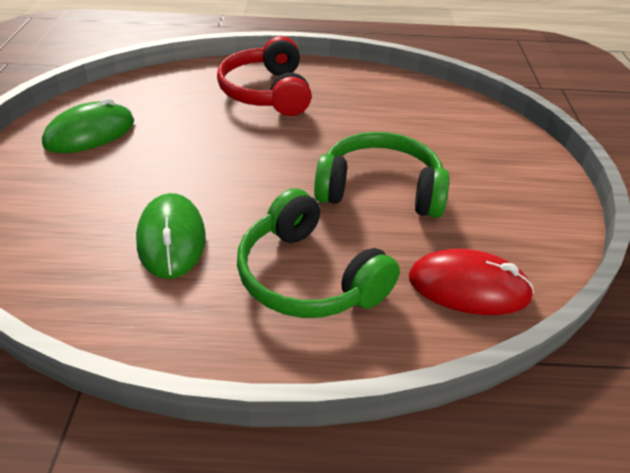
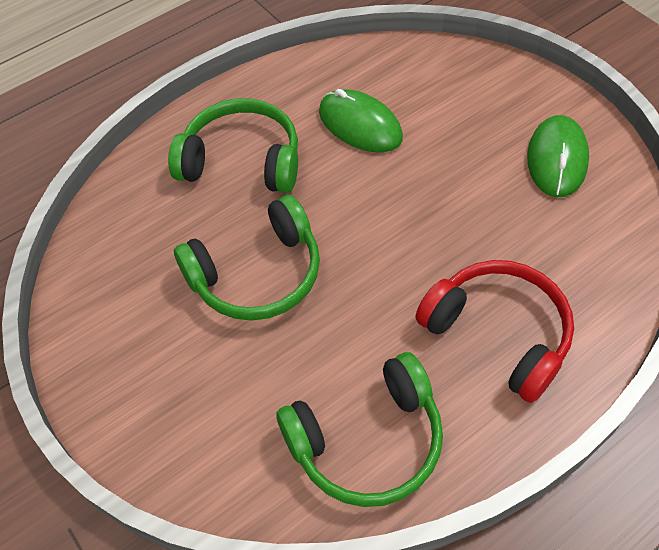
camera: 145 degrees right, 15 degrees up
(390, 96) = (367, 440): none -> green headphones
(468, 287) = (126, 226): red mouse -> none

